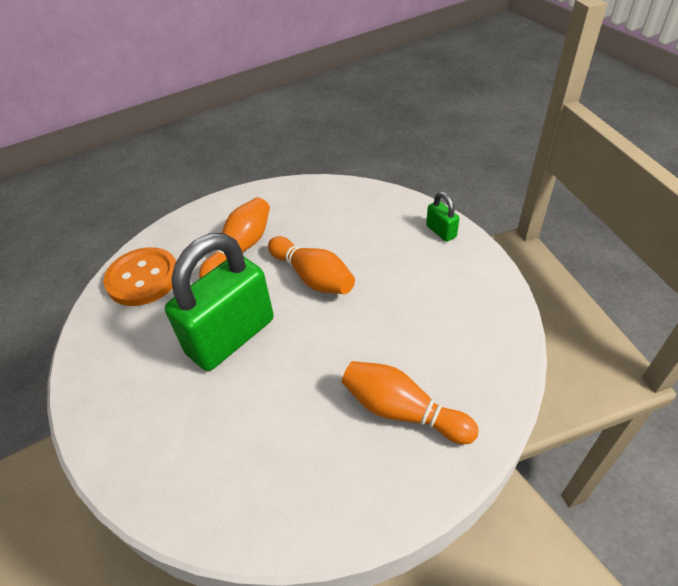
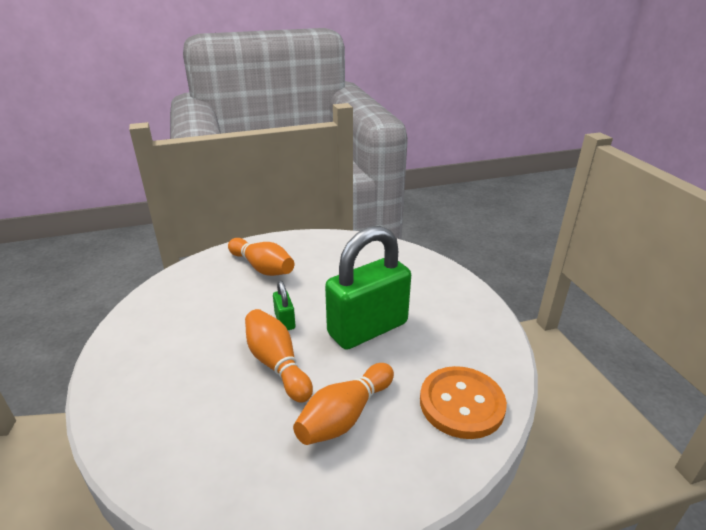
camera: 170 degrees left, 15 degrees down
(441, 231) = (115, 384): green padlock -> green padlock (285, 321)

